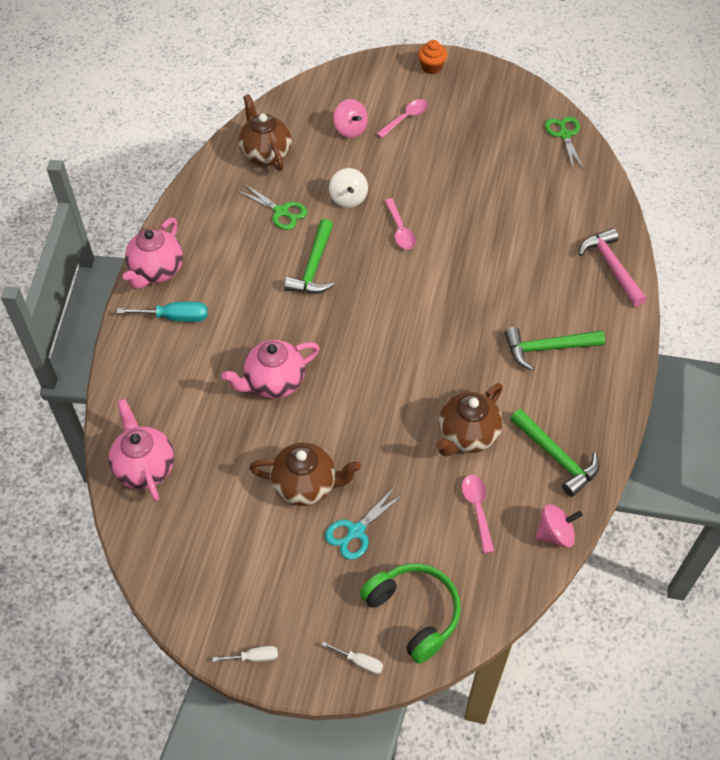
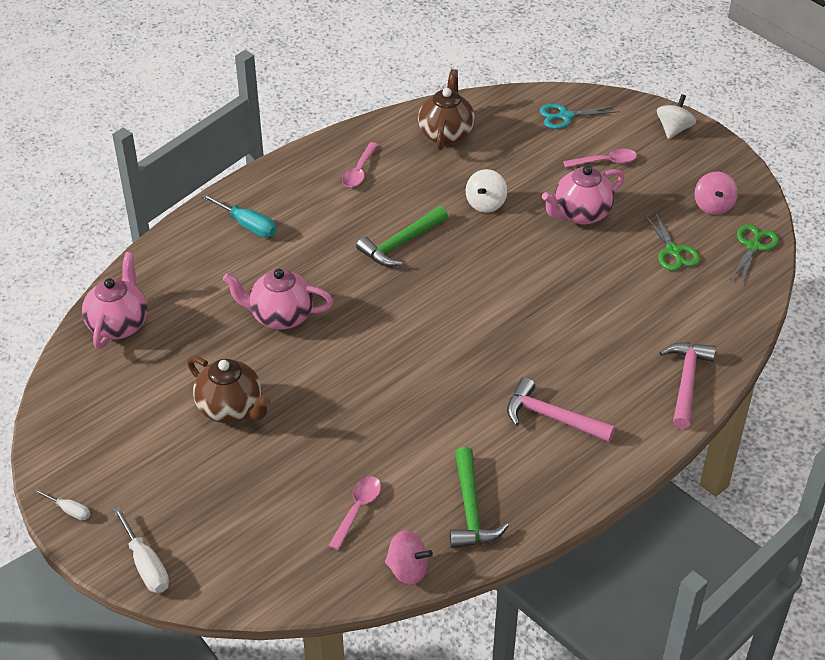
camera: 35 degrees right, 10 degrees down
(156, 271) = (266, 182): pink teapot -> pink teapot (581, 214)
(281, 212) = (415, 186): green scissors -> green scissors (673, 251)
(350, 129) = (543, 148): pink spinning top -> pink spinning top (713, 206)
(356, 531) = (238, 466): turquoise scissors -> turquoise scissors (565, 116)
(360, 662) = (146, 565): white screwdriver -> white screwdriver, size x1.67
(400, 230) = (508, 252): pink spoon -> pink spoon (359, 171)
(414, 613) = (225, 556): green headphones -> none
(431, 67) = (674, 129): orange cupcake -> white spinning top
(467, 435) = (406, 447): brown teapot -> none
(547, 348) = (552, 417): green hammer -> pink hammer

